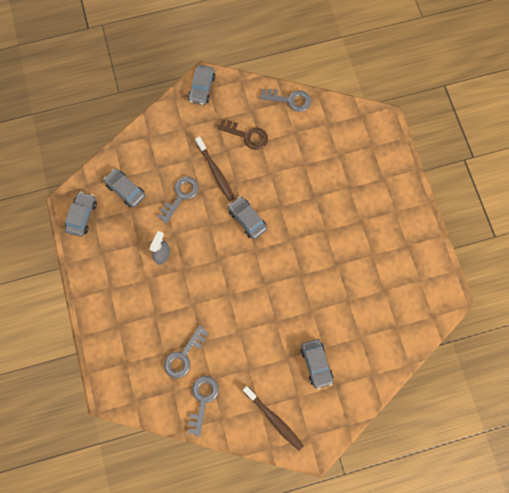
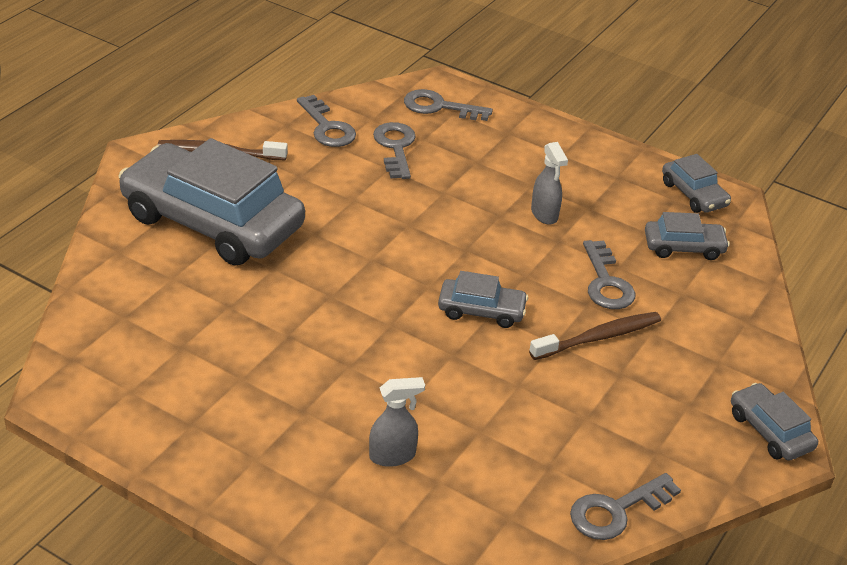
camera: 135 degrees right, 35 degrees down
(130, 373) = (439, 107): none -> grey key
(215, 172) = (598, 337): brown toothbrush -> brown toothbrush turned 135 degrees clockwise
(247, 135) = (615, 411): brown key -> none
(316, 364) = (212, 222): grey car -> grey car, size x2.24
(345, 176) = (393, 456): none -> grey spray bottle

